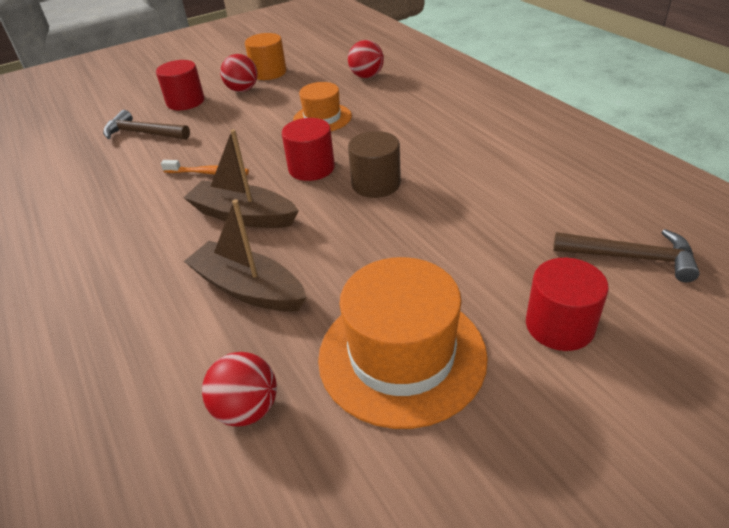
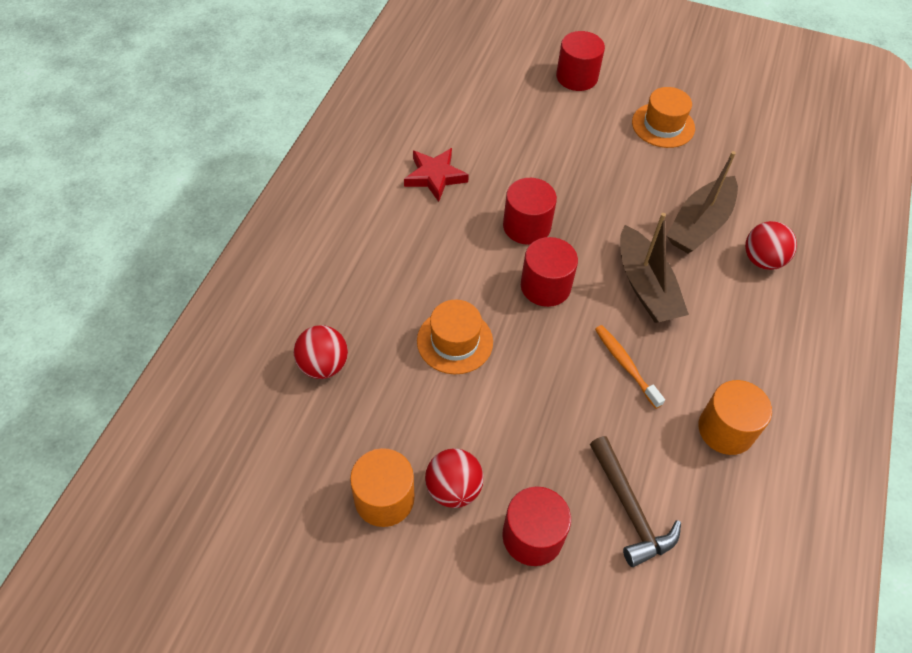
camera: 135 degrees left, 15 degrees up
(109, 190) = (726, 429): none -> orange cylinder
(247, 409) = (760, 164): red ball -> red ball (762, 260)
(248, 288) = (699, 224): brown boat -> brown boat turned 45 degrees clockwise
(376, 184) = (526, 226): brown cylinder -> red cylinder
(401, 355) = (663, 125): orange hat -> orange hat, size x0.59
(482, 160) = (435, 176): none -> red star
(631, 257) = (489, 66): brown hammer -> none

